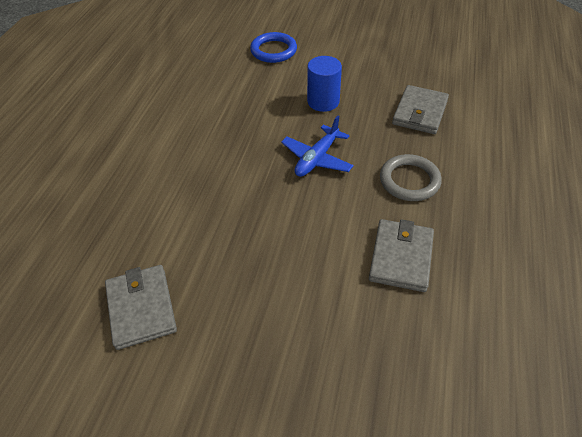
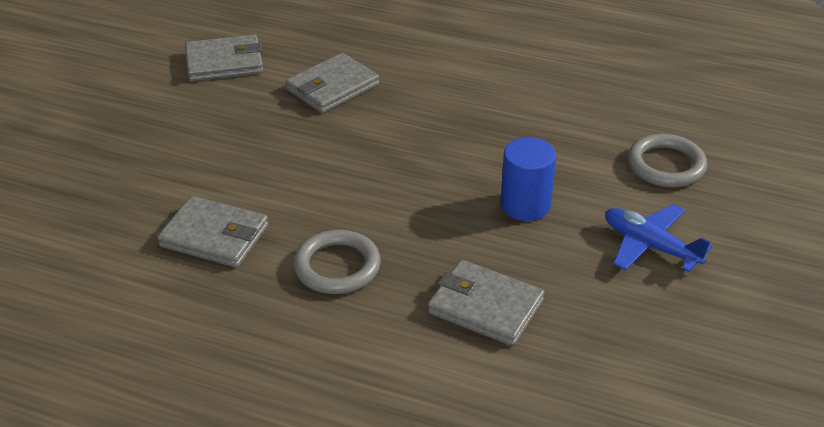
camera: 95 degrees right, 10 degrees down
(189, 214) = (332, 87): none -> grey wallet
(273, 50) = (666, 165): blue ring -> grey ring
(317, 158) = (401, 187): blue plane -> blue plane (650, 246)

